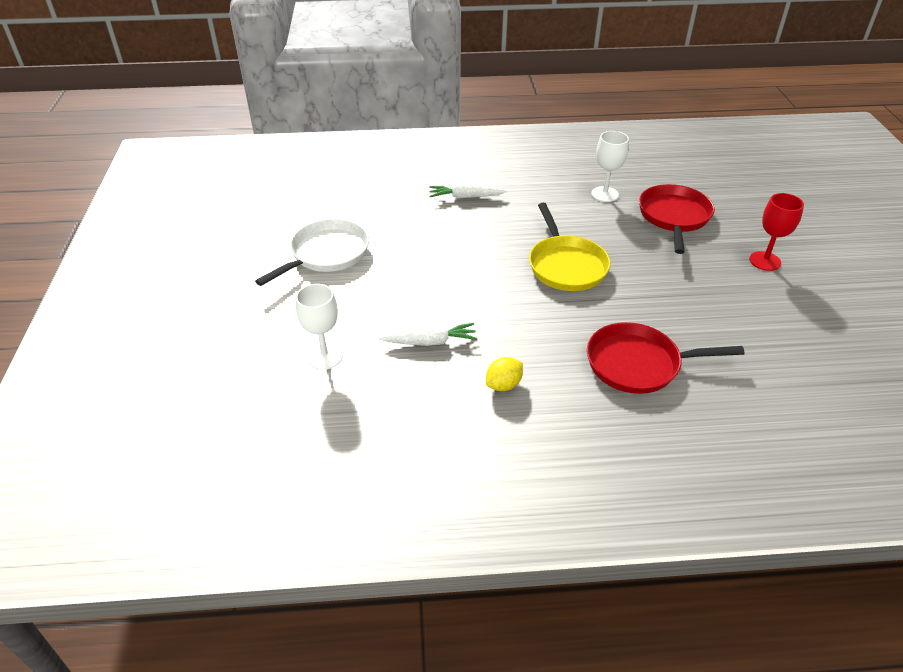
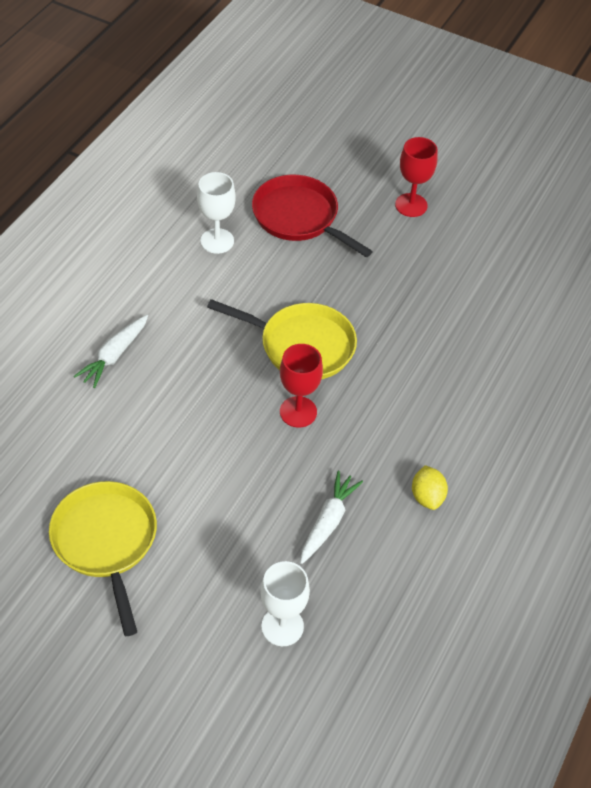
camera: 60 degrees left, 10 degrees up
(326, 254) = (106, 542): white pan -> yellow pan
(508, 288) = (298, 412): none -> red goblet
(638, 364) = (470, 382): red pan -> none

